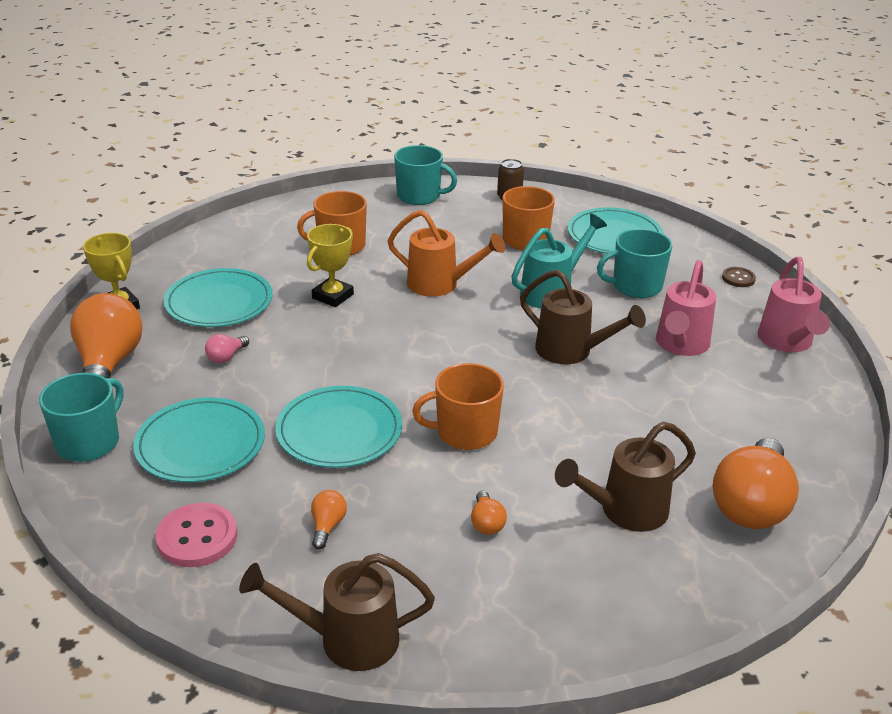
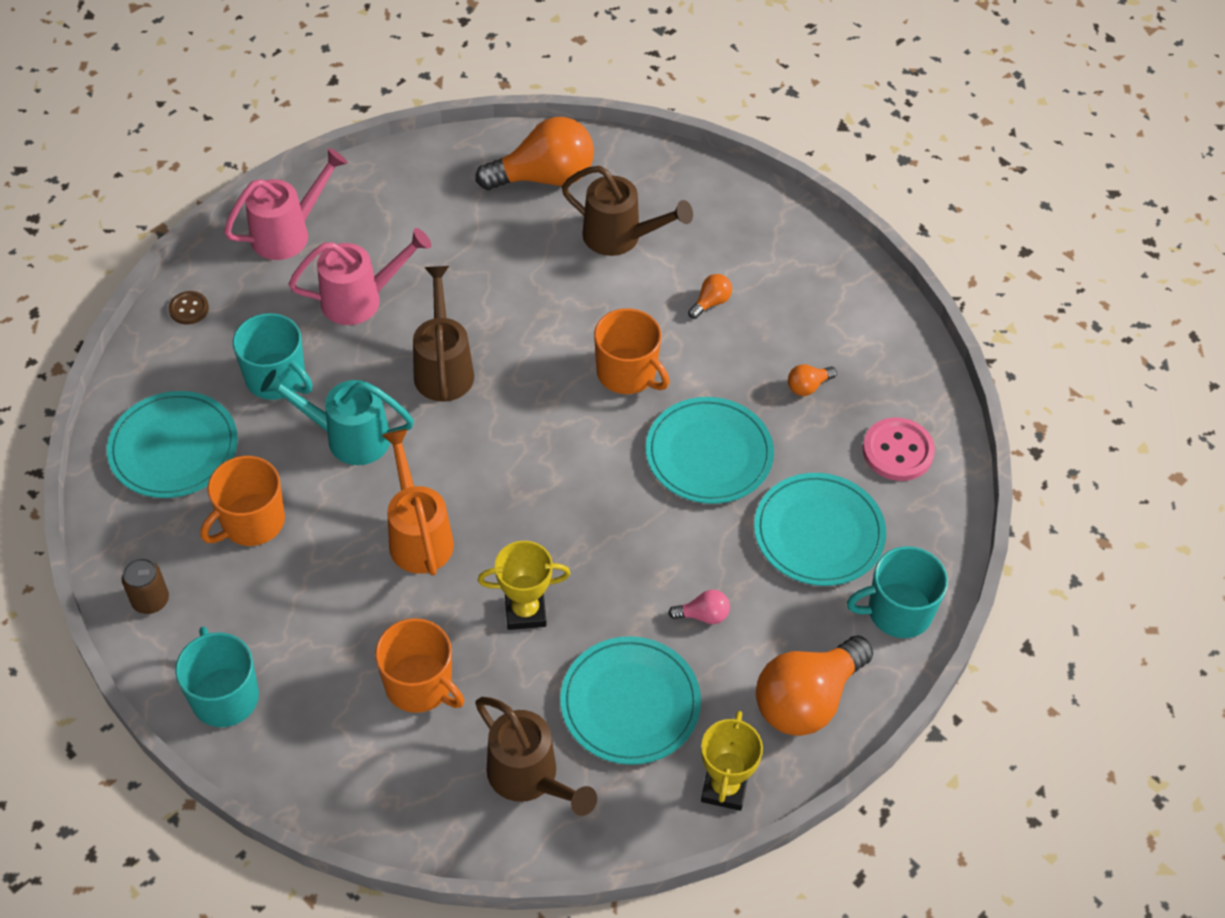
camera: 130 degrees left, 20 degrees up
(347, 639) = (878, 309): brown watering can -> brown watering can (529, 777)

